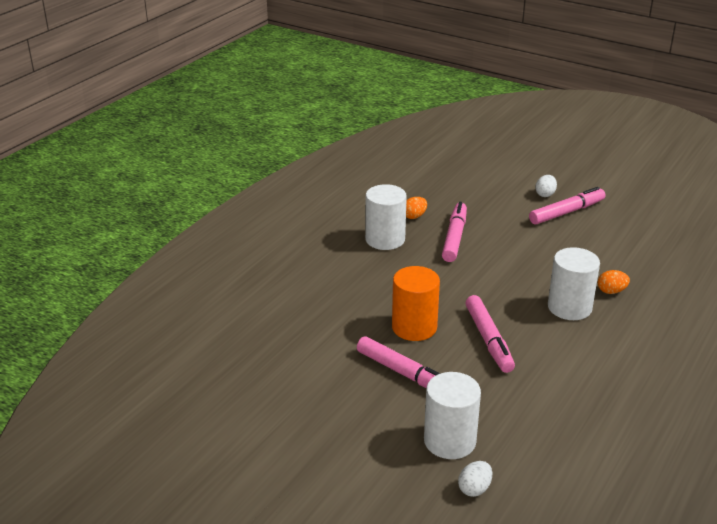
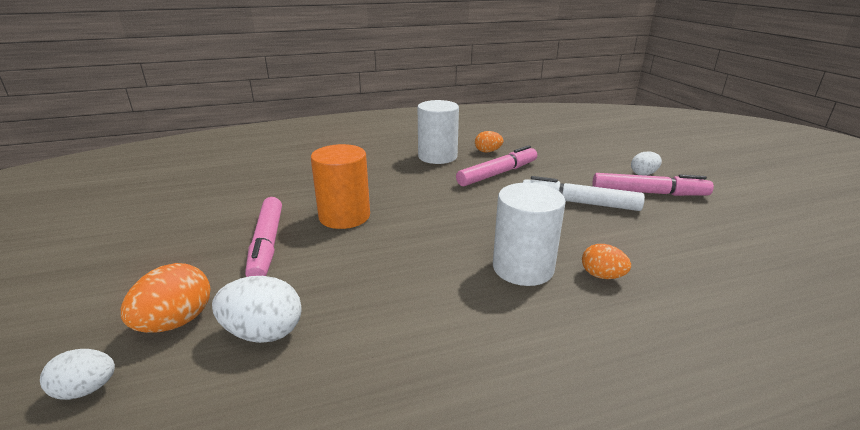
camera: 40 degrees right, 5 degrees down
(449, 441) = (176, 322): white cylinder -> orange egg
(488, 339) = (387, 255): pink marker -> none
(504, 417) = (263, 333): none -> white egg
(539, 241) = (580, 203): none -> white marker

